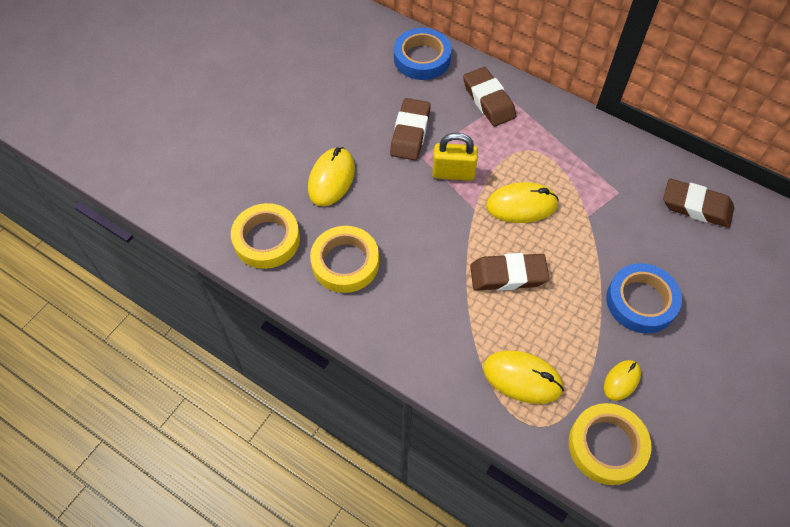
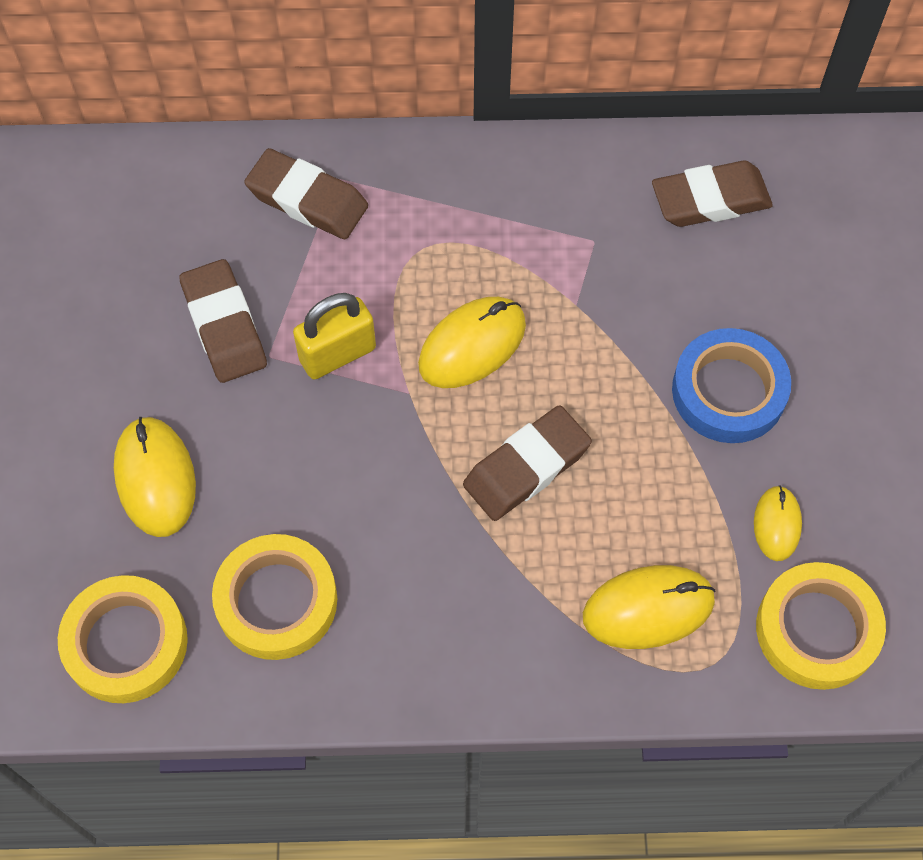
camera: 35 degrees left, 5 degrees up
(422, 58) = (152, 186): blue tape -> none

